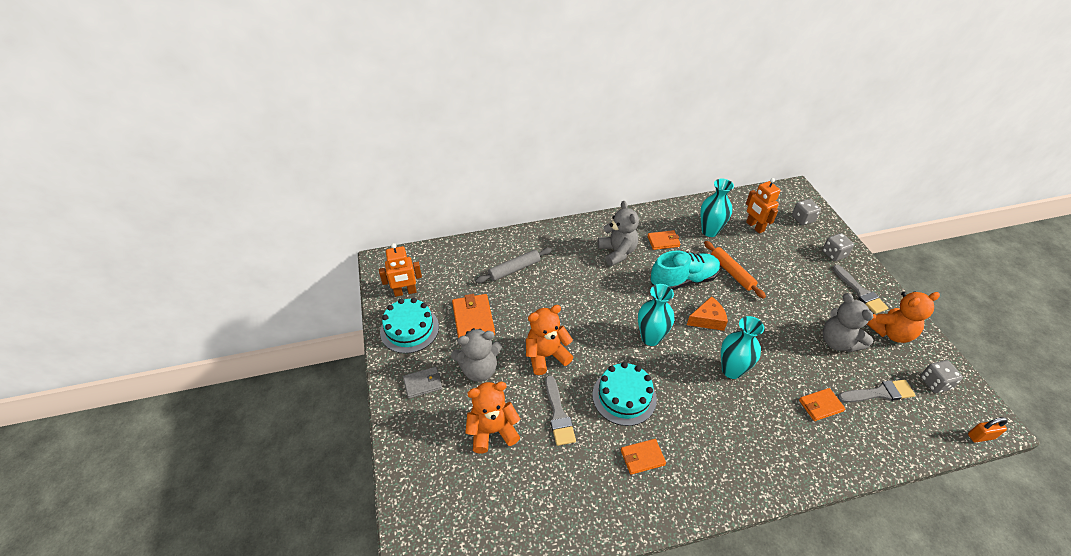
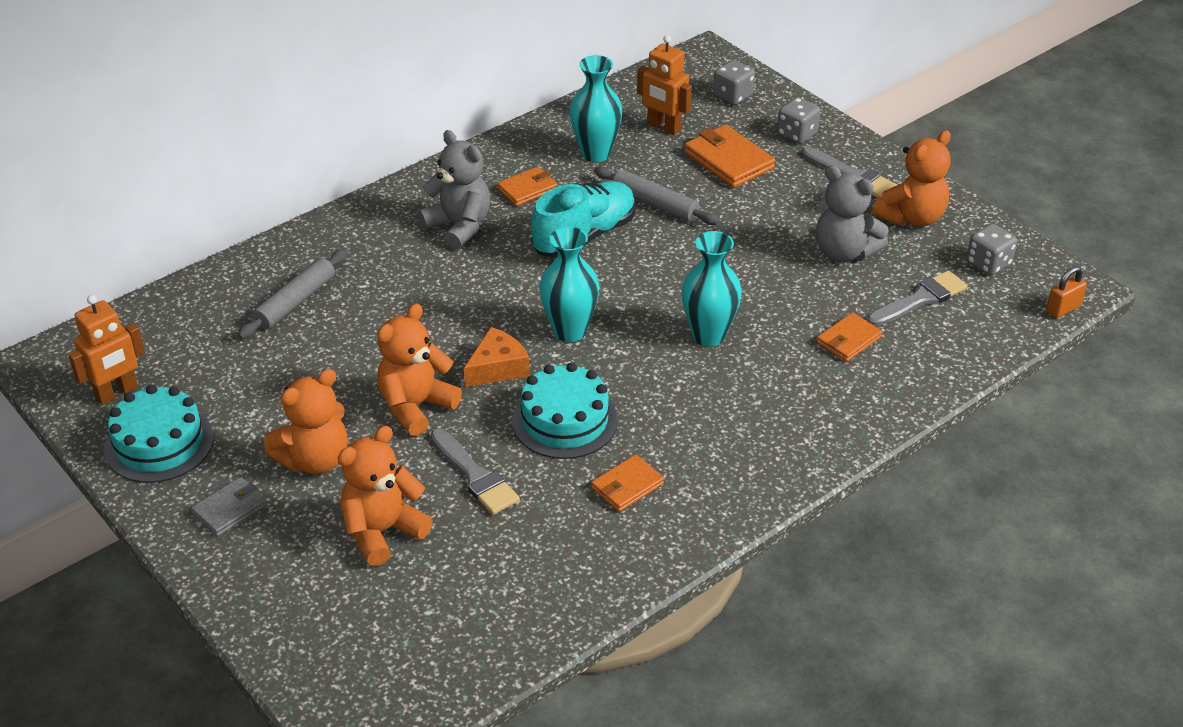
camera: 25 degrees left, 5 degrees down
(473, 319) = (264, 395): orange wallet -> orange wallet (729, 160)
(479, 369) = (315, 460): grey teddy bear -> orange teddy bear
(707, 319) = (645, 280): orange cheese -> orange cheese (497, 368)
(732, 272) = (655, 204): orange rolling pin -> grey rolling pin

